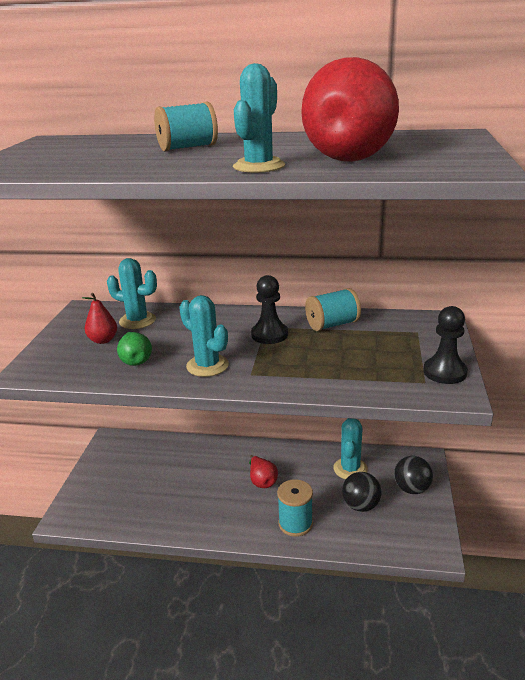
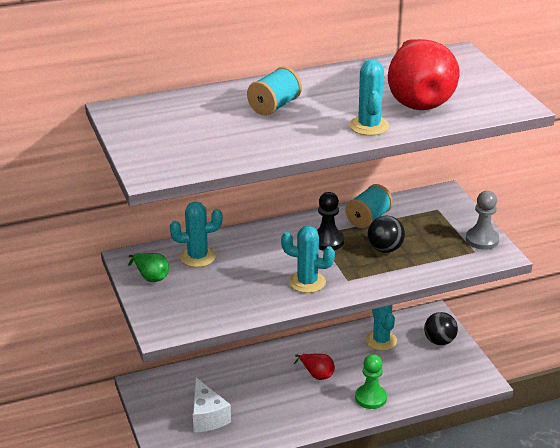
camera: 30 degrees left, 5 degrees up
(103, 340) = (190, 284): red pear -> none
(133, 487) = (207, 417): none -> white cheese
(135, 360) = (242, 294): green pear -> green pear (151, 277)
(295, 524) = (371, 398): turquoise spool -> green pawn
(361, 505) = (410, 367): black ball -> black ball (385, 249)
(444, 372) = (482, 240): black pawn -> grey pawn

